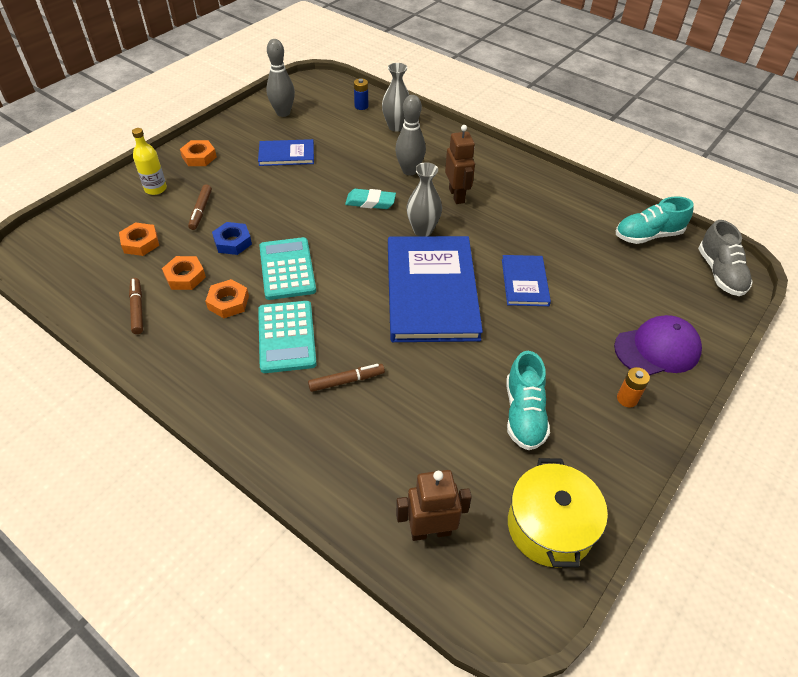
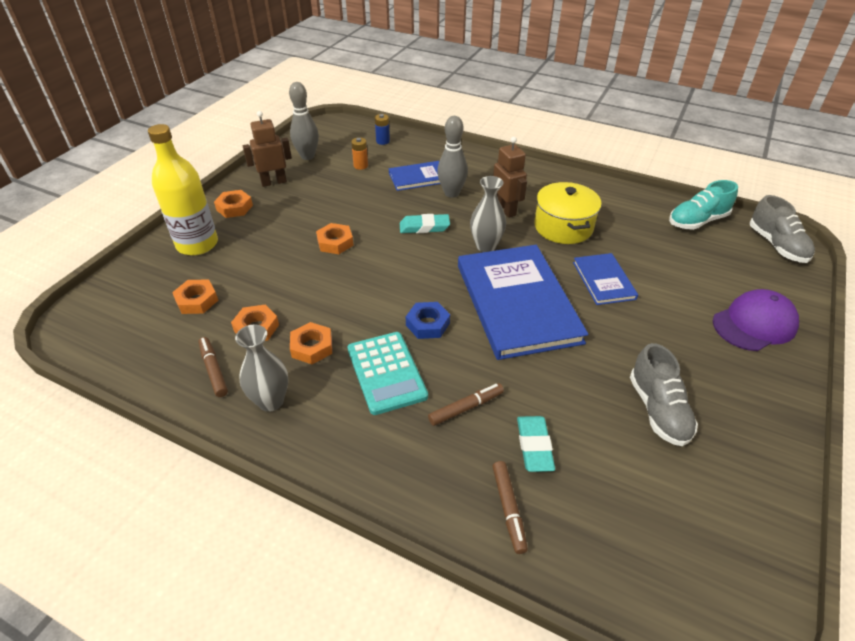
camera: 10 degrees left, 5 degrees down
(155, 189) = (197, 244): yellow bottle -> yellow bottle, size x1.76
(201, 211) = (253, 259): brown marker -> brown marker (508, 509)
(233, 242) = (296, 285): blue nut -> blue nut (427, 324)
(281, 205) = (335, 242): none -> orange nut
(286, 154) = (324, 194): blue book -> blue book (418, 177)
(287, 269) = (363, 303): turquoise calculator -> none
(395, 425) = (534, 446): none -> turquoise eraser
(396, 126) = (423, 155): grey vase -> grey vase (271, 401)
(430, 531) = (616, 554): brown robot -> brown robot (273, 182)
(524, 414) = (658, 410): turquoise shoe -> grey shoe
(549, 526) = (734, 523): yellow pot -> yellow pot (563, 227)
(627, 399) = (749, 377): orange battery -> orange battery (360, 166)

